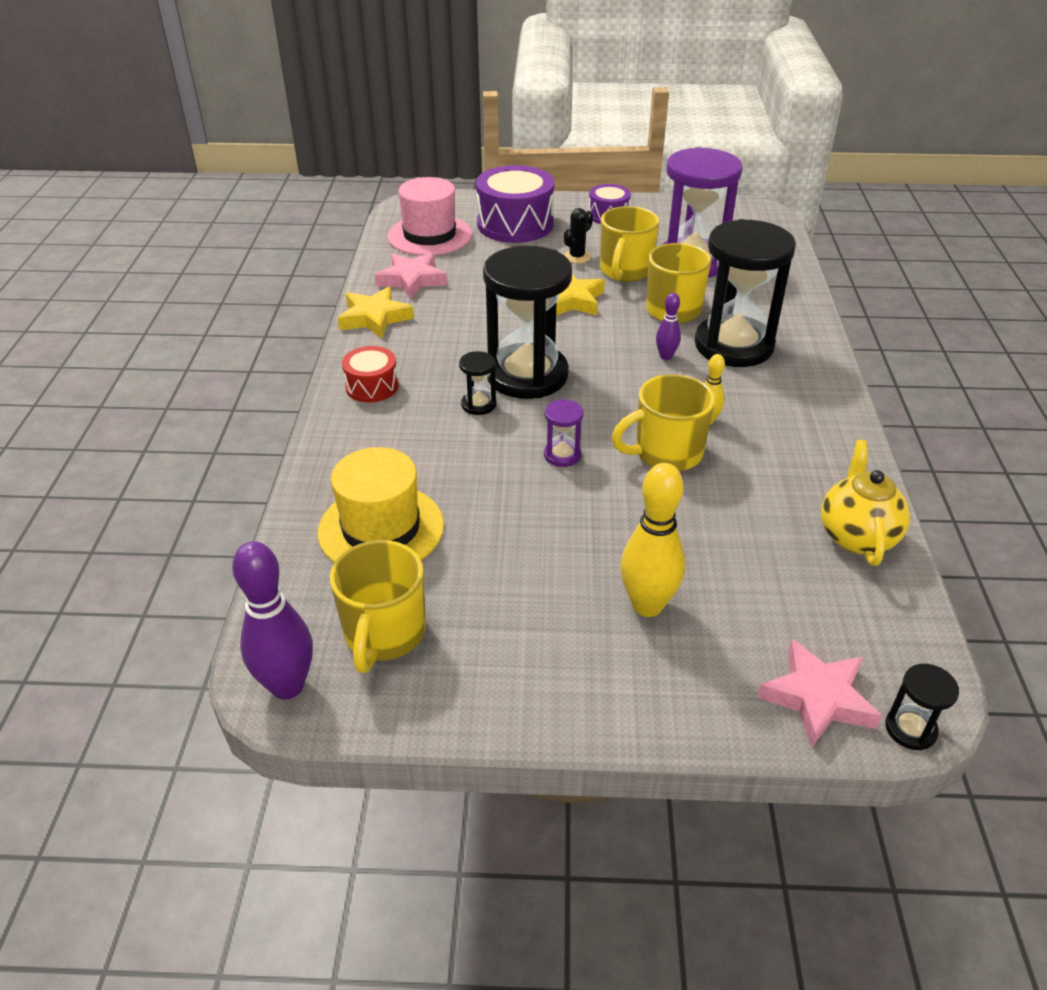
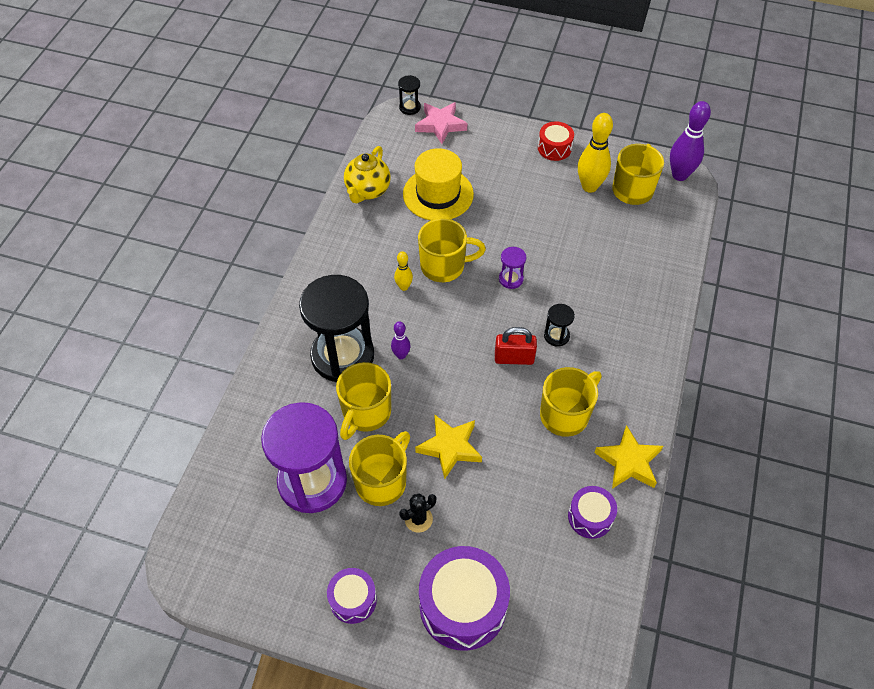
camera: 165 degrees left, 15 degrees up
(372, 386) = (634, 372): red drum -> red drum (554, 148)
(381, 528) = (632, 249): yellow hat -> yellow hat (438, 194)
(412, 280) = (590, 517): pink star -> purple drum
(429, 235) = (562, 604): pink hat -> none
(451, 340) = (565, 414): none -> yellow mug
(527, 375) = (514, 358): black hourglass -> red padlock
(647, 605) = (497, 177): yellow bowling pin -> yellow bowling pin (589, 186)

